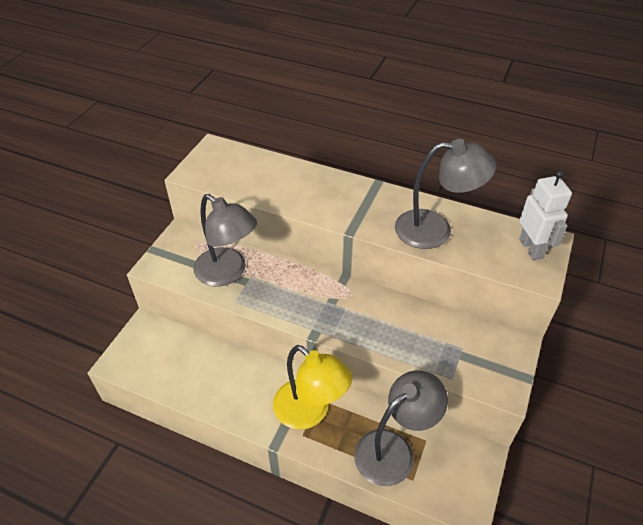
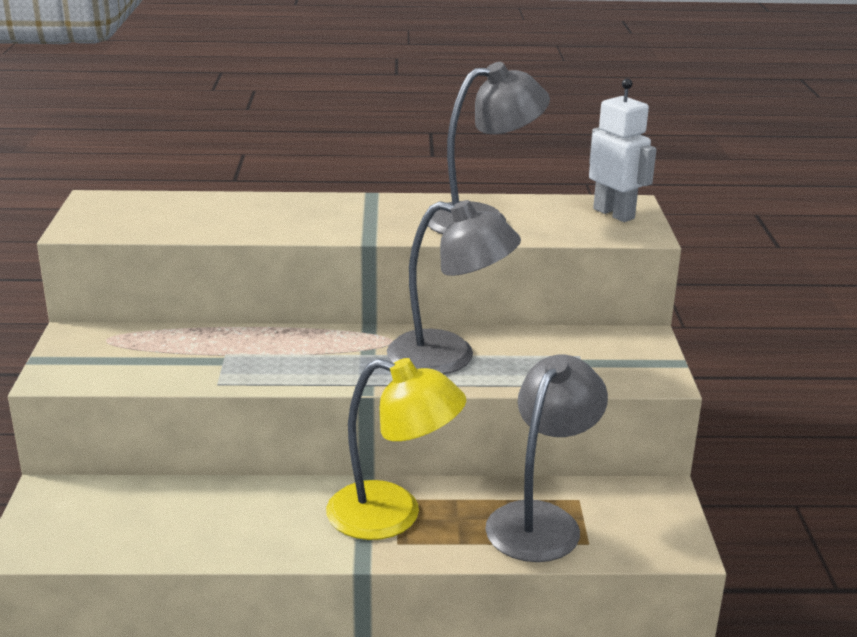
camera: 25 degrees left, 20 degrees down
(227, 273) = (184, 358): grey lamp -> grey lamp (449, 357)

